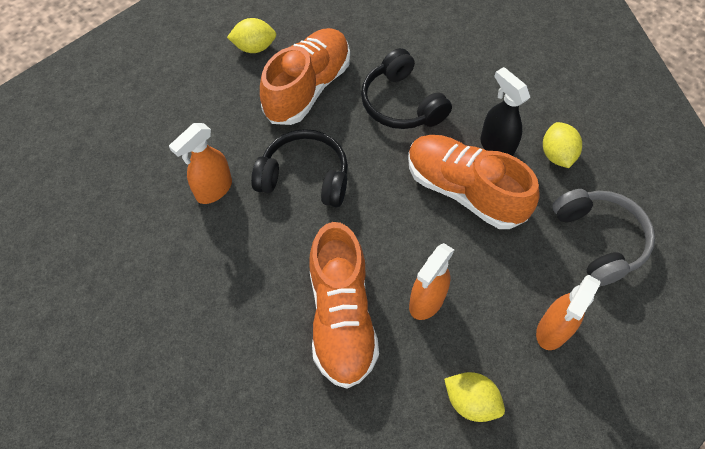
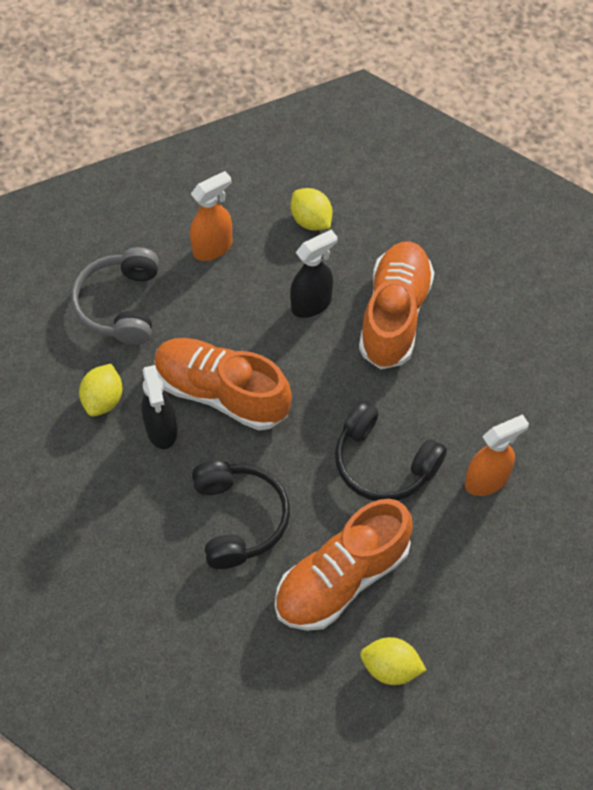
camera: 160 degrees left, 0 degrees up
(426, 301) = (312, 304): orange spray bottle -> black spray bottle
(464, 191) = (222, 393): orange shoe -> orange shoe turned 150 degrees clockwise

